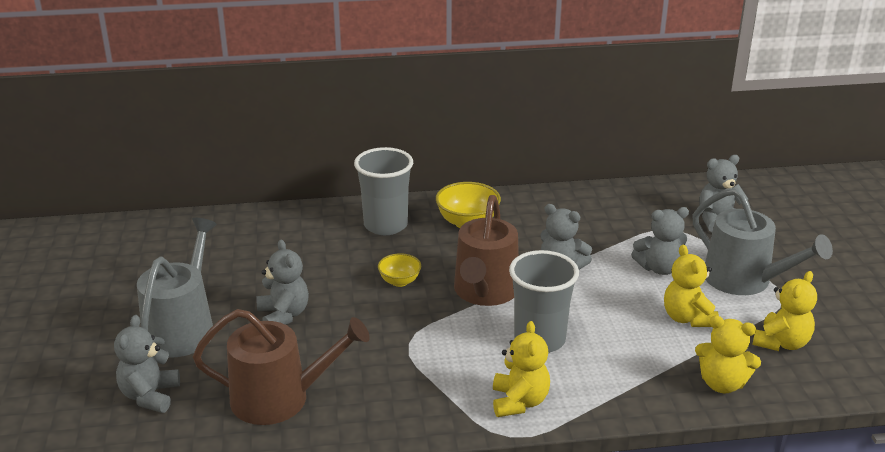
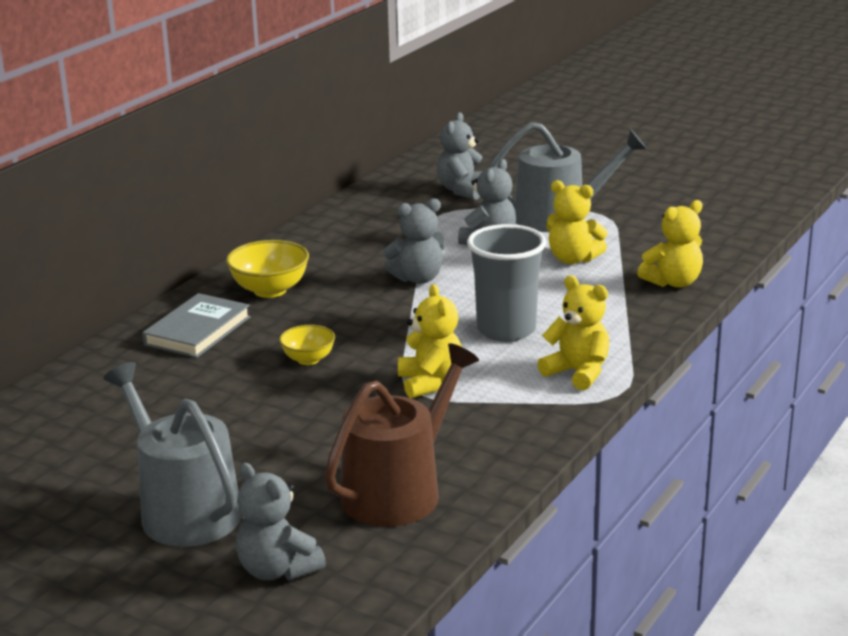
camera: 50 degrees left, 5 degrees down
(284, 315) = (260, 441): grey teddy bear -> none
(385, 225) = (197, 331): grey cup -> grey book
(485, 292) = (395, 326): brown watering can -> none
(781, 343) = (657, 240): yellow teddy bear -> yellow teddy bear (430, 383)

